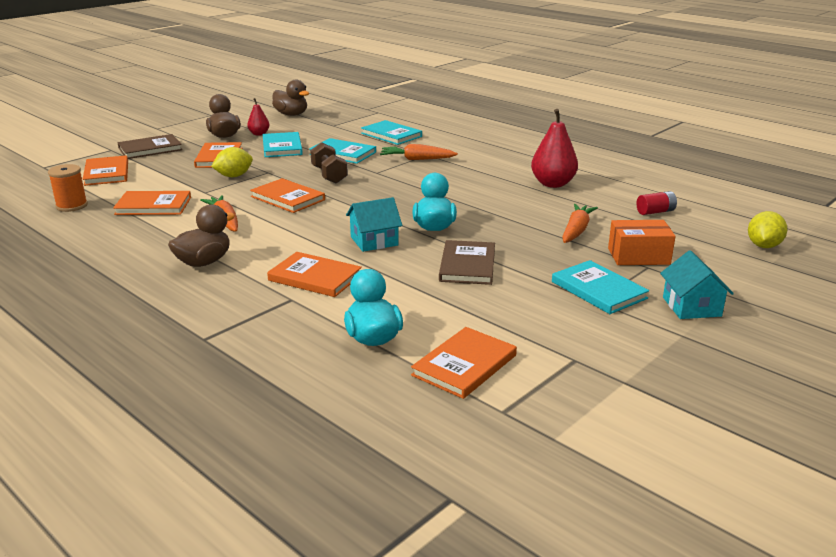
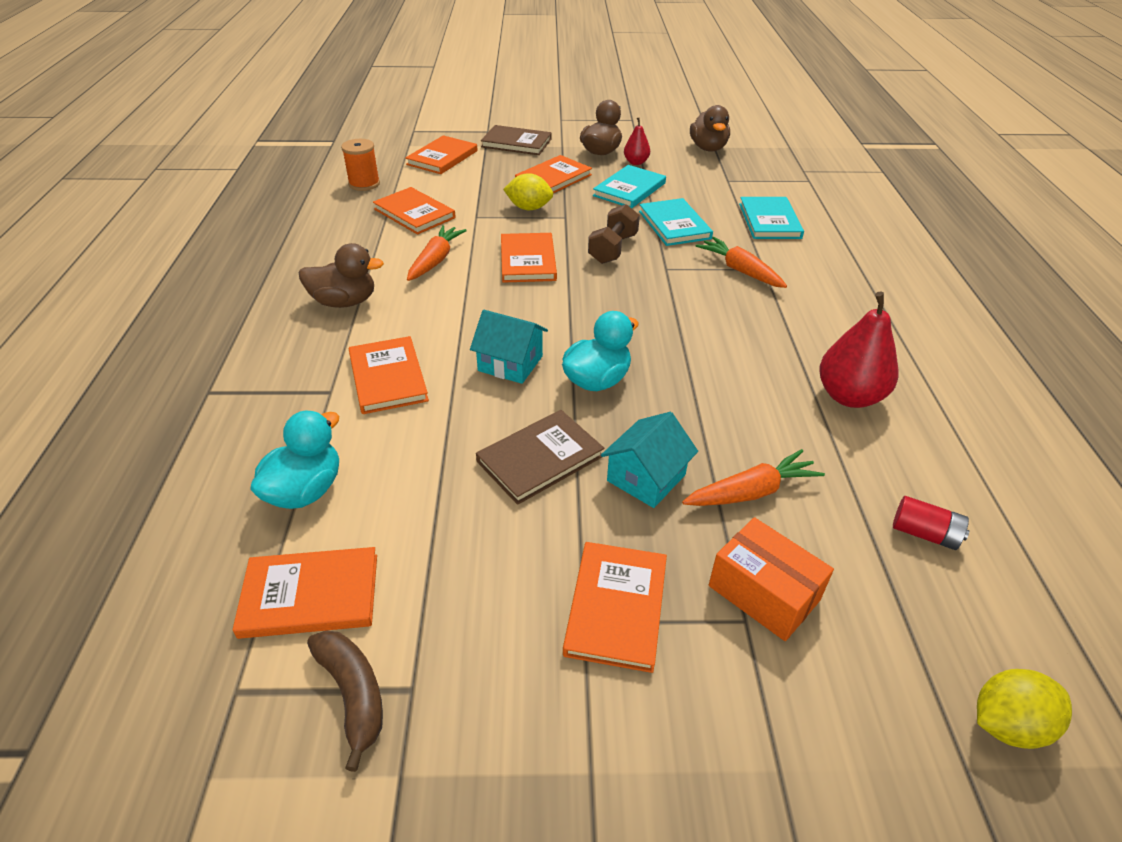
camera: 45 degrees right, 15 degrees up
(556, 377) = (353, 694): none -> brown banana
(598, 290) = (616, 607): turquoise book -> orange book
(691, 306) = (687, 738): turquoise house -> turquoise house (646, 477)

